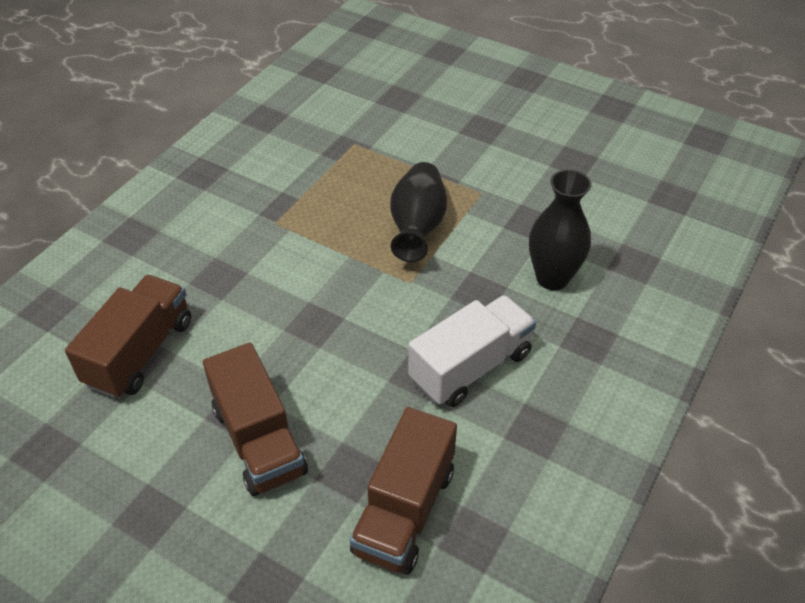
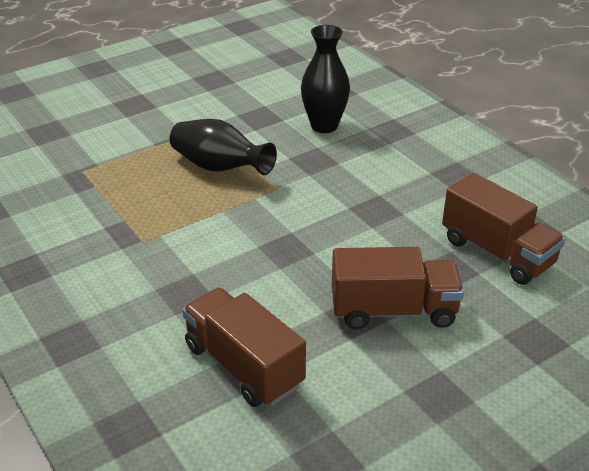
camera: 65 degrees left, 10 degrees down
(470, 367) = (384, 185): white truck -> none

